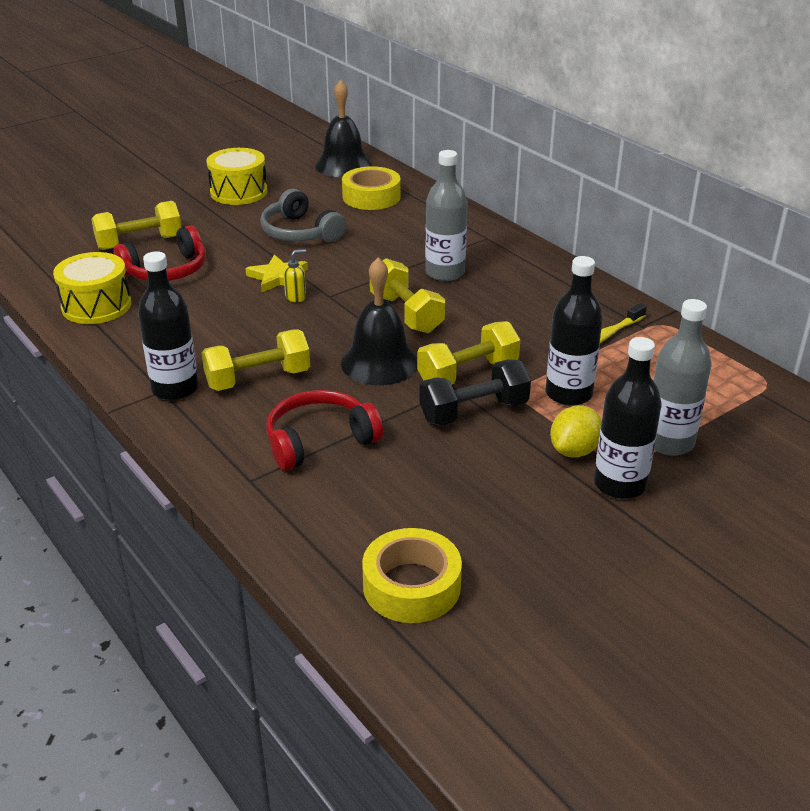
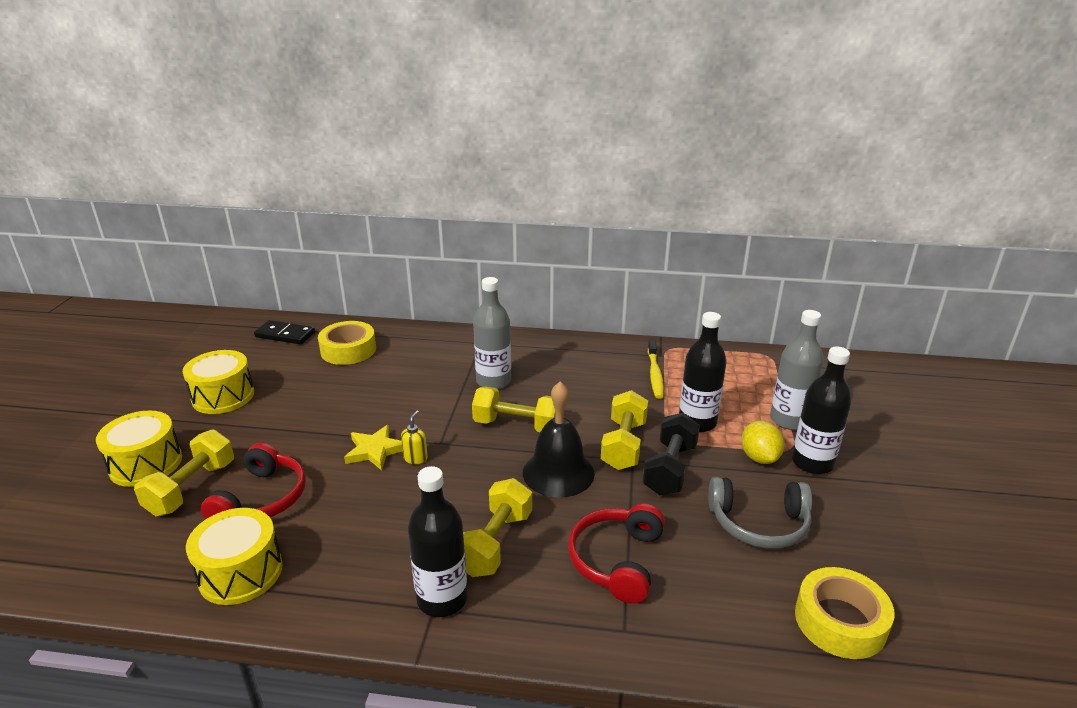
camera: 45 degrees left, 5 degrees down
(137, 215) = (146, 464): none -> yellow drum
(299, 232) = (334, 405): grey headphones -> grey headphones (759, 524)
(343, 165) = (285, 335): black bell -> black domino

